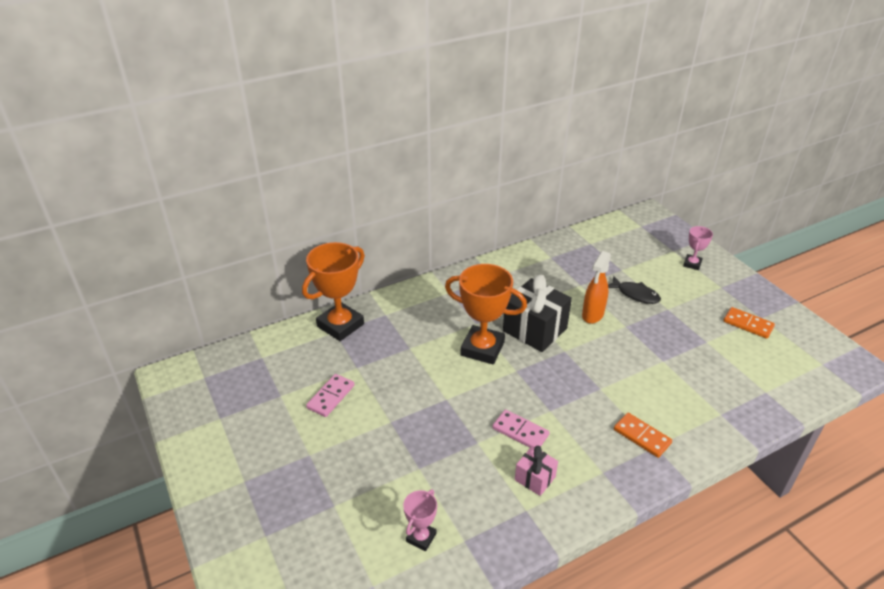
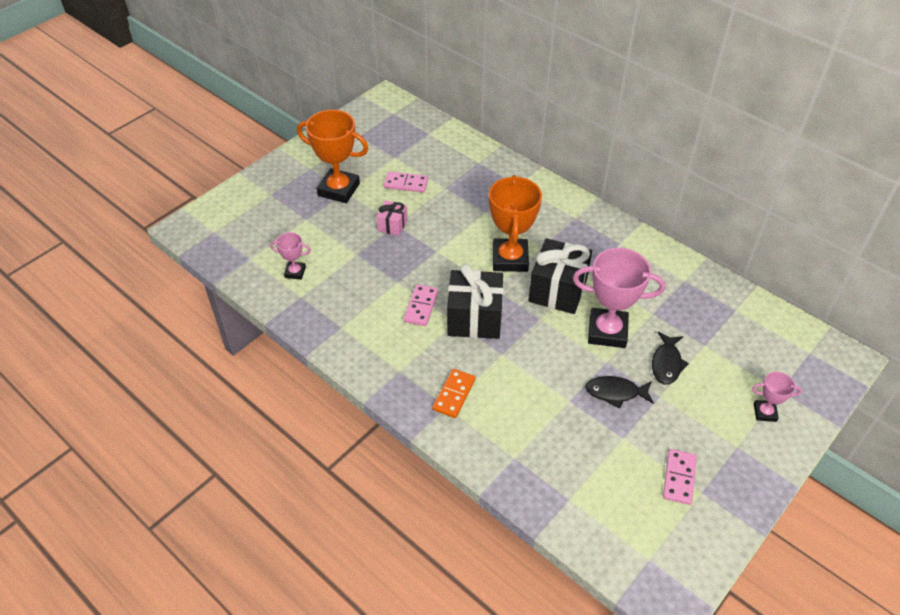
camera: 70 degrees right, 10 degrees up
(340, 325) = (488, 163): orange trophy -> orange trophy (339, 189)
(535, 478) = (374, 326): pink gift -> pink gift (392, 225)
(550, 395) = (474, 318): none -> black gift
(592, 315) = (607, 331): orange spray bottle -> pink trophy
(659, 331) = (615, 392): none -> black fish
(748, 324) = (679, 478): orange domino -> pink domino

